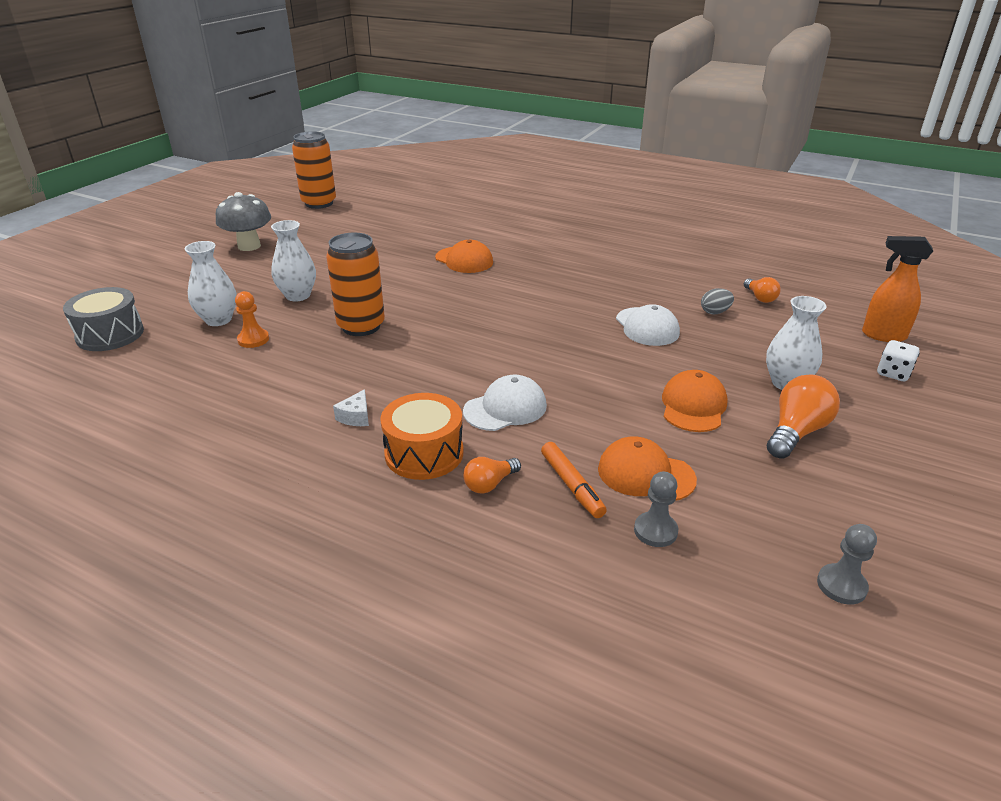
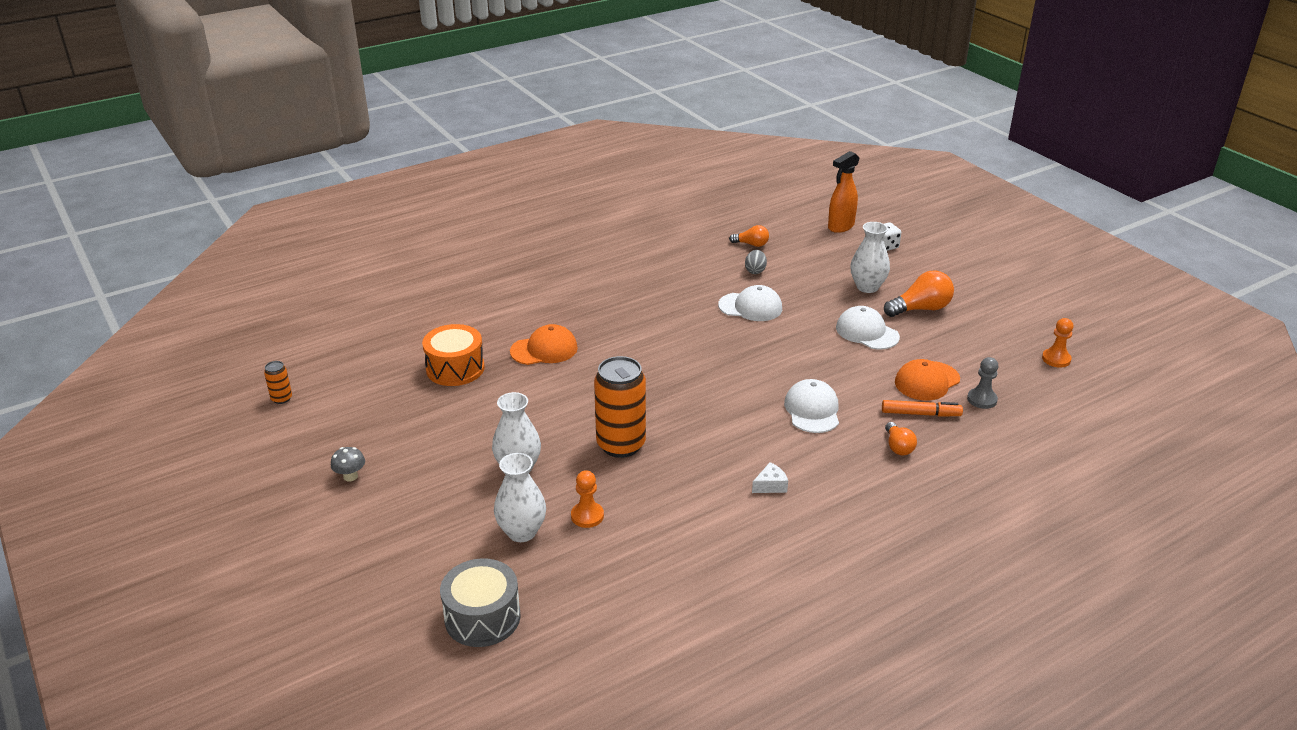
camera: 60 degrees left, 0 degrees up
(249, 246) = (350, 476): grey mushroom -> grey mushroom, size x0.49
(319, 203) = (281, 398): orange can -> orange can, size x0.45
(356, 417) = (770, 485): white cheese -> white cheese turned 75 degrees counterclockwise
(424, 453) = (843, 465): orange drum -> orange drum (455, 368)
(693, 406) = (867, 332): orange cap -> white cap
(796, 432) = (921, 309): orange light bulb -> orange light bulb turned 90 degrees clockwise
(841, 585) = (1056, 359): grey pawn -> orange pawn

